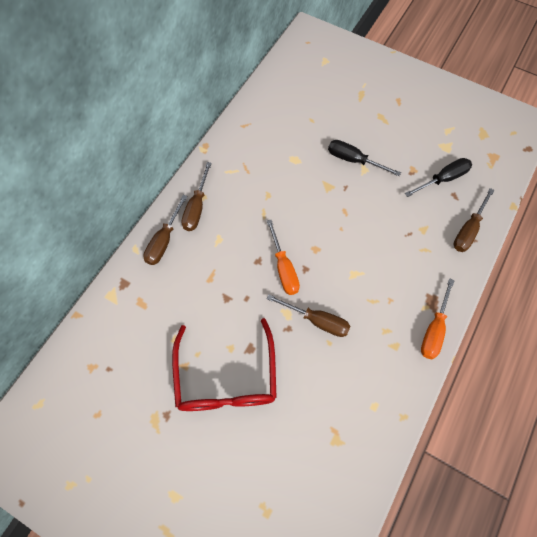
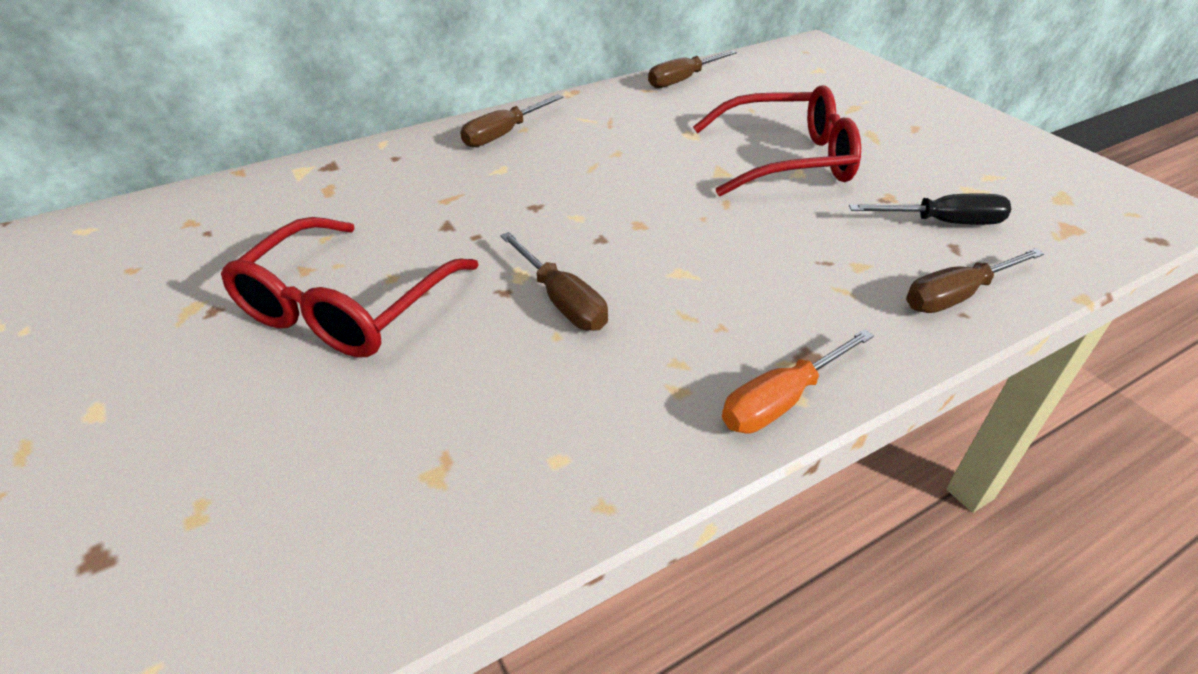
camera: 30 degrees right, 25 degrees down
(164, 240) = (427, 147): brown screwdriver -> brown screwdriver (682, 80)
(284, 268) = (566, 226): orange screwdriver -> none
(353, 160) = (787, 160): black screwdriver -> red glasses

